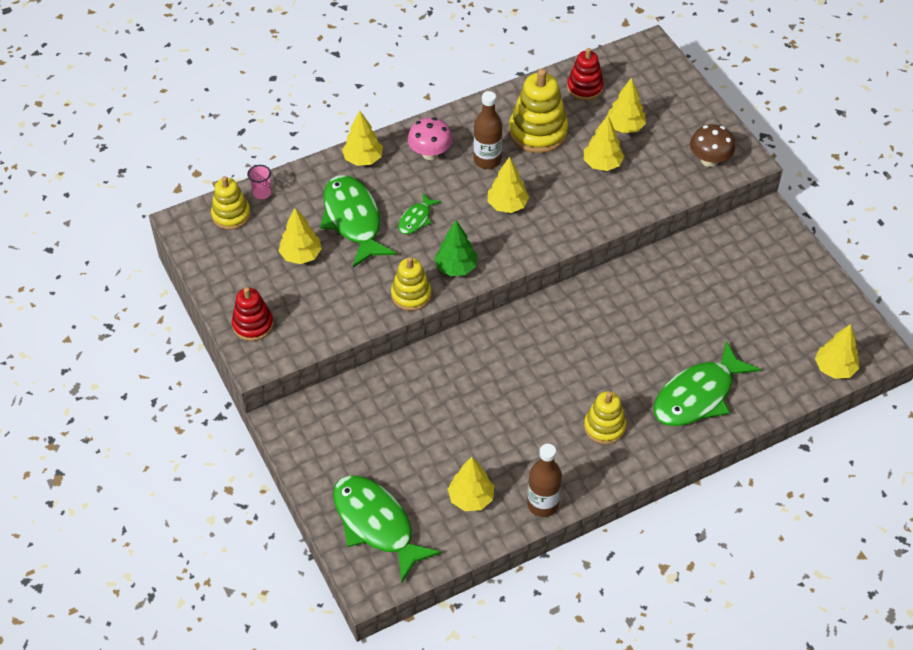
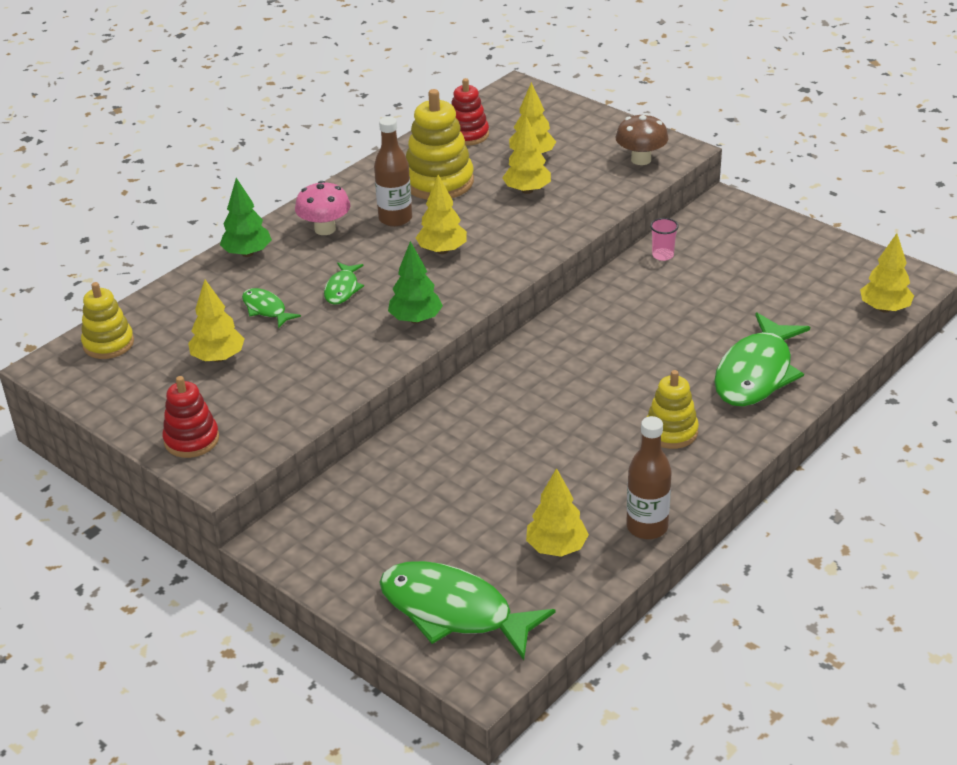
camera: 20 degrees left, 15 degrees down
(262, 193) = (138, 314): pink cup -> pink cup (662, 255)
(353, 220) = (266, 309): green fish -> green fish, size x0.49
(363, 159) = (247, 253): yellow tree -> green tree
(411, 295) = (376, 358): yellow stacking toy -> none

